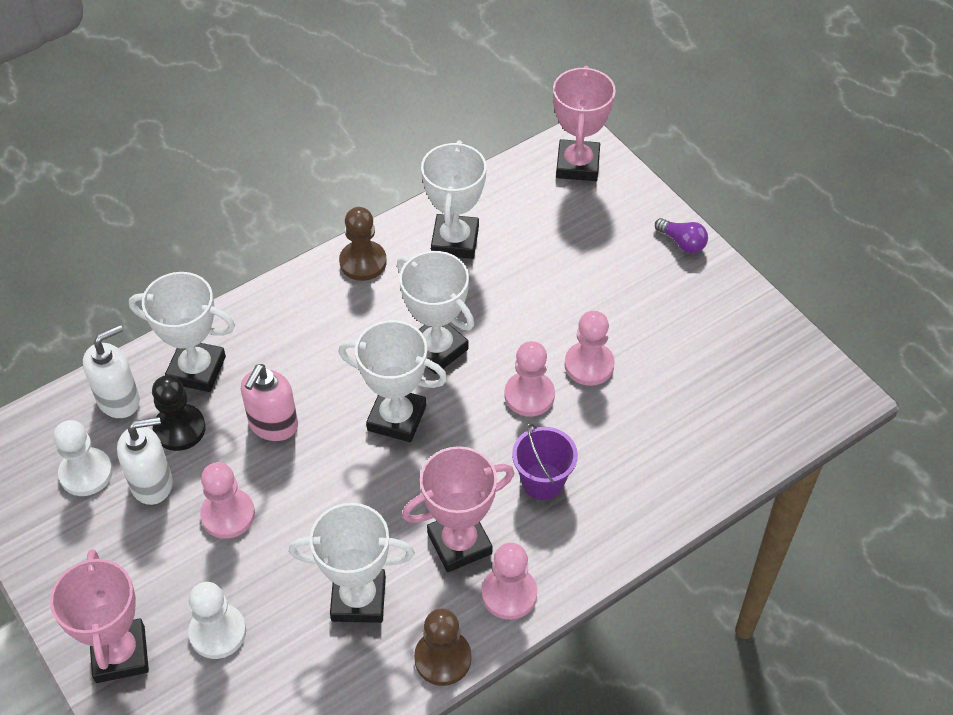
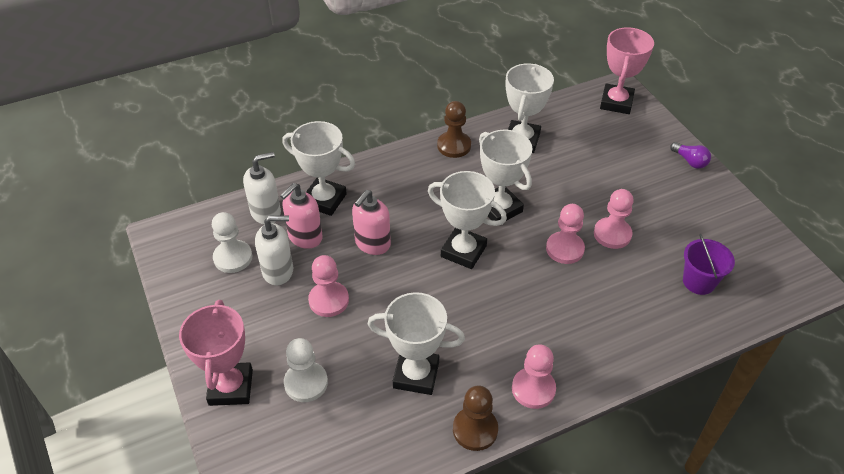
camera: 10 degrees right, 5 degrees down
(179, 429) = (305, 237): black pawn -> pink soap dispenser
(459, 543) = (499, 346): pink trophy -> none
(542, 481) = (568, 310): purple bucket -> purple bucket (698, 282)

